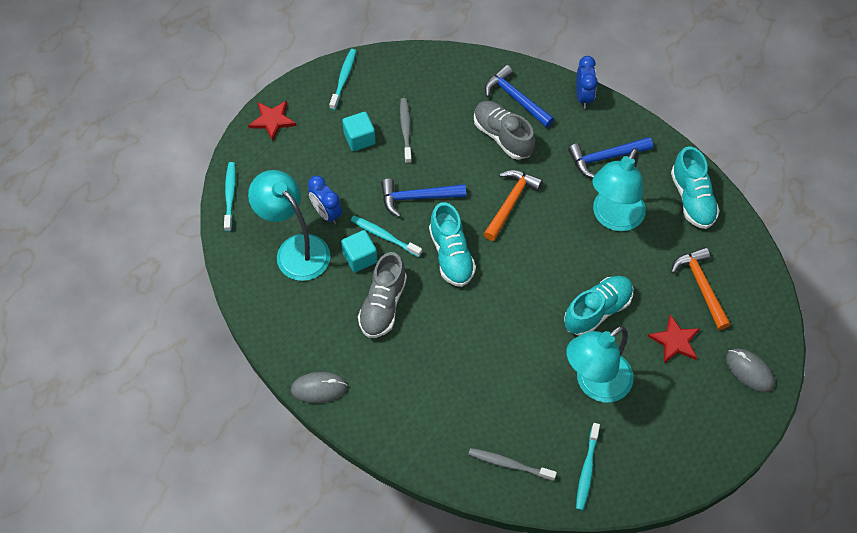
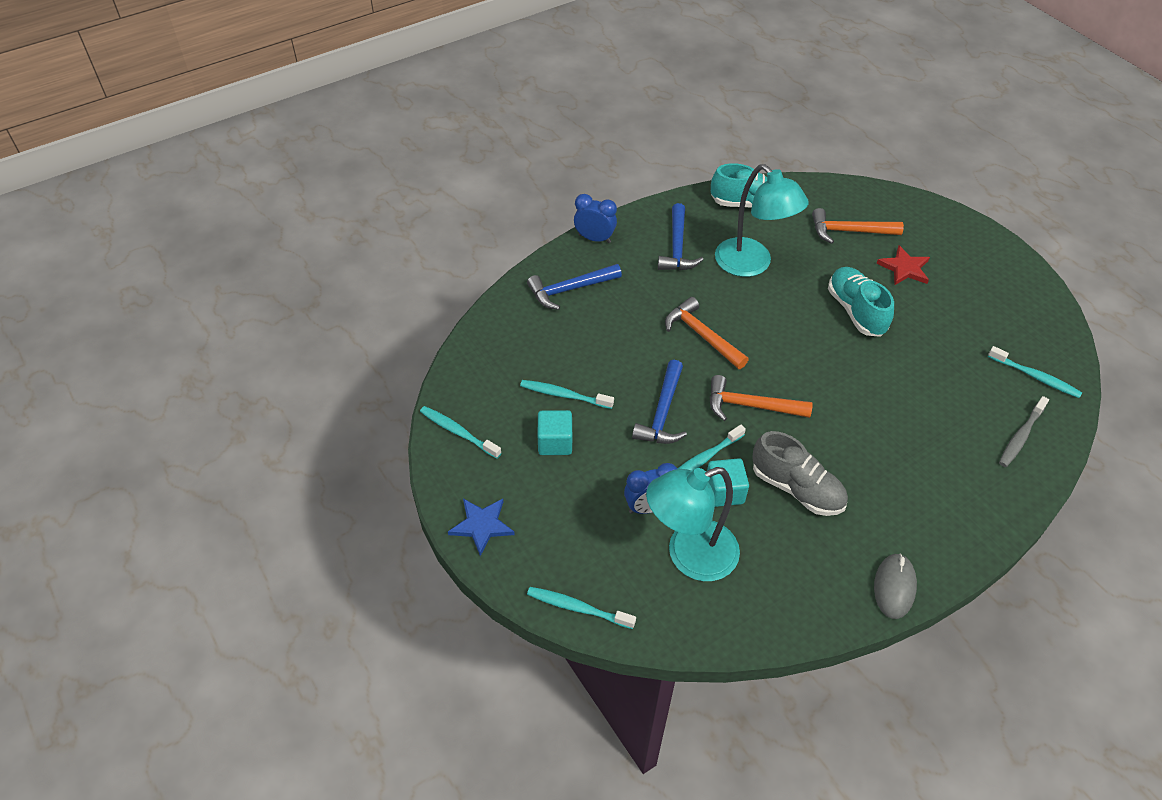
camera: 70 degrees left, 10 degrees down
(272, 120) = (482, 525): red star -> blue star
(405, 130) = (564, 395): grey toothbrush -> turquoise toothbrush
(451, 255) = (750, 406): turquoise shoe -> orange hammer
(502, 136) = (614, 315): grey shoe -> none
(595, 384) = (939, 340): turquoise lamp -> none
(749, 371) = (947, 231): grey mouse -> none

